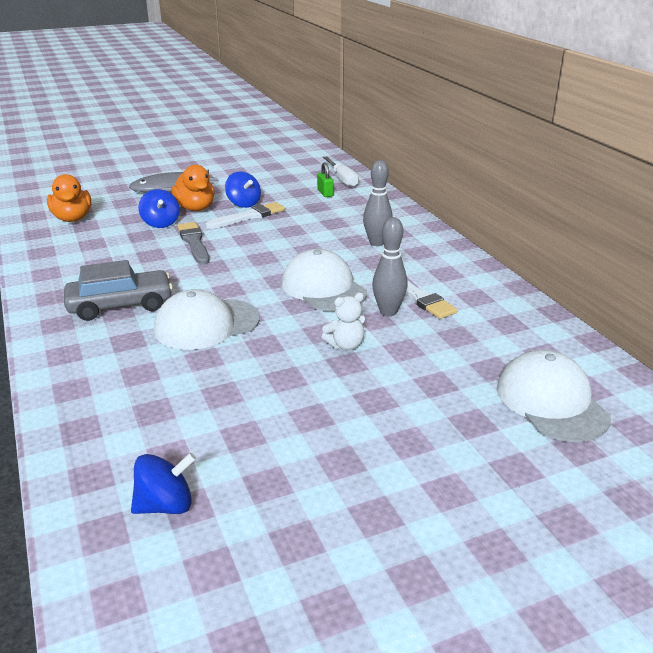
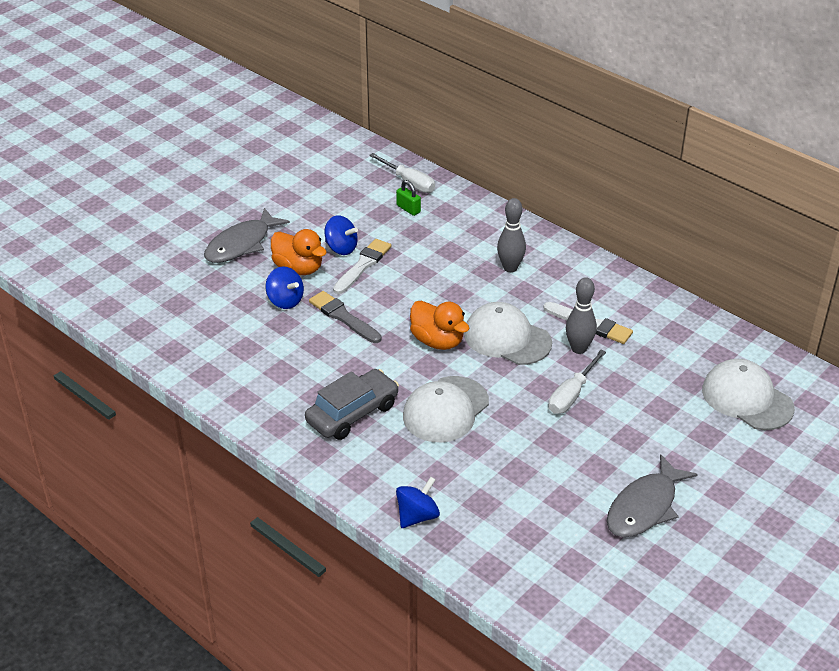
camera: 25 degrees left, 10 degrees up
(72, 218) = (187, 320): orange duck -> orange duck (437, 341)
(165, 505) = (559, 568): blue spinning top -> blue spinning top (417, 516)
(331, 473) = (645, 507): none -> grey fish
(345, 345) = (571, 394): white teddy bear -> white screwdriver

